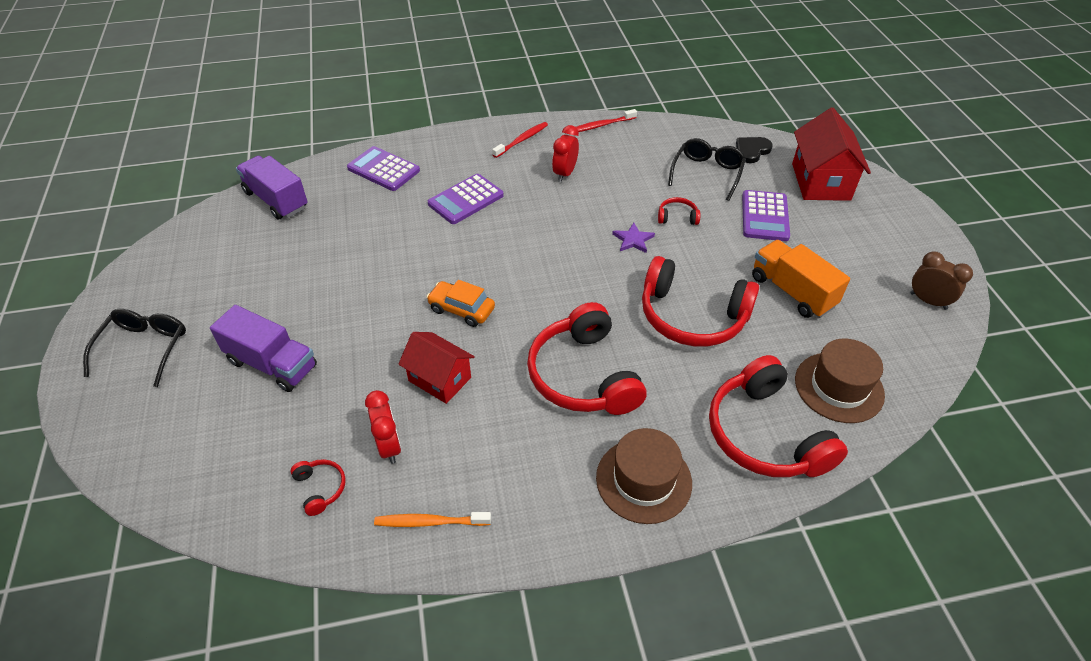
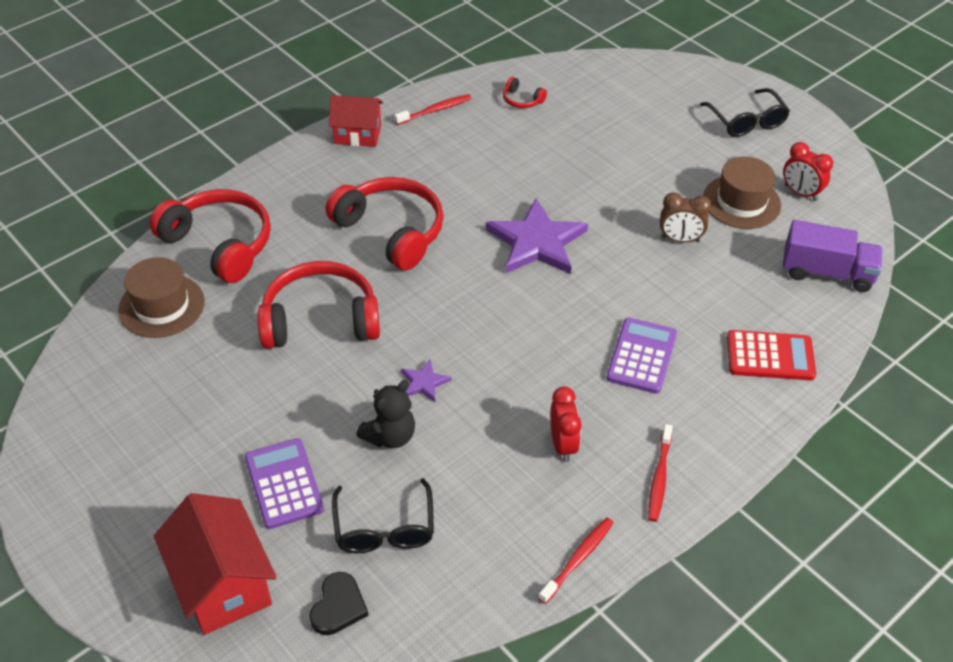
camera: 150 degrees right, 0 degrees up
(272, 364) = (641, 147): purple truck -> none
(383, 169) = (770, 356): purple calculator -> red calculator
(389, 446) = (500, 135): red clock -> red clock (800, 193)
(430, 522) = (435, 110): orange toothbrush -> red toothbrush
(440, 379) = (504, 185): red house -> red house (357, 134)
(461, 309) = (536, 242): orange car -> purple star
(643, 480) = (304, 181): brown hat -> brown hat (741, 202)
(677, 217) = (390, 436): red headphones -> black teddy bear
(792, 291) = (226, 388): orange truck -> none
(928, 301) = (71, 438): brown clock -> brown clock (680, 239)

